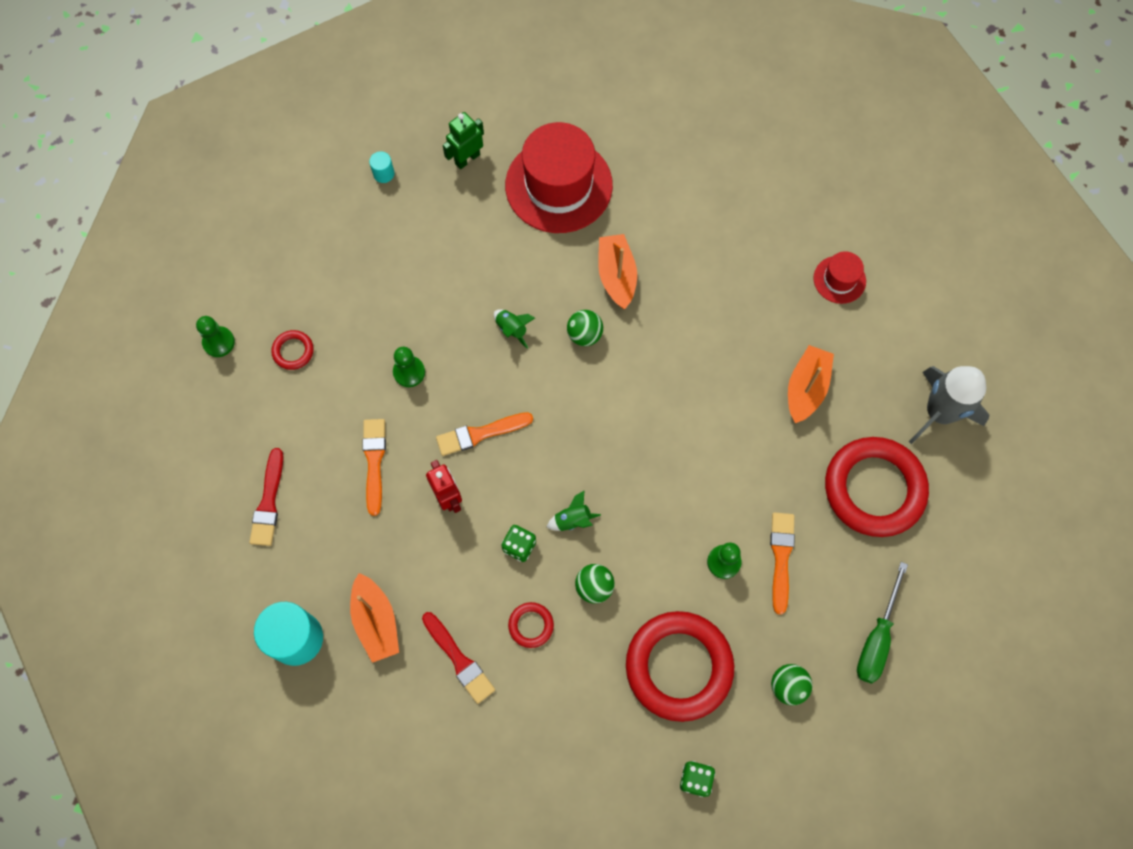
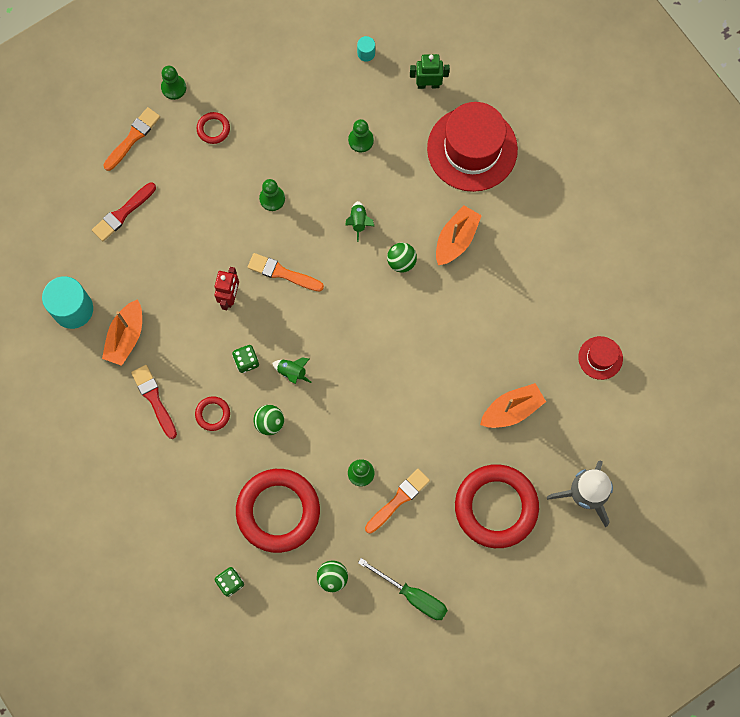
camera: 40 degrees right, 5 degrees up
(374, 462) = (204, 239): orange brush -> orange brush (133, 137)
(448, 254) = (361, 140): none -> green pawn
(459, 660) = (154, 399): red brush -> red brush turned 150 degrees clockwise
(876, 638) = (412, 595): green screwdriver -> green screwdriver turned 120 degrees counterclockwise

